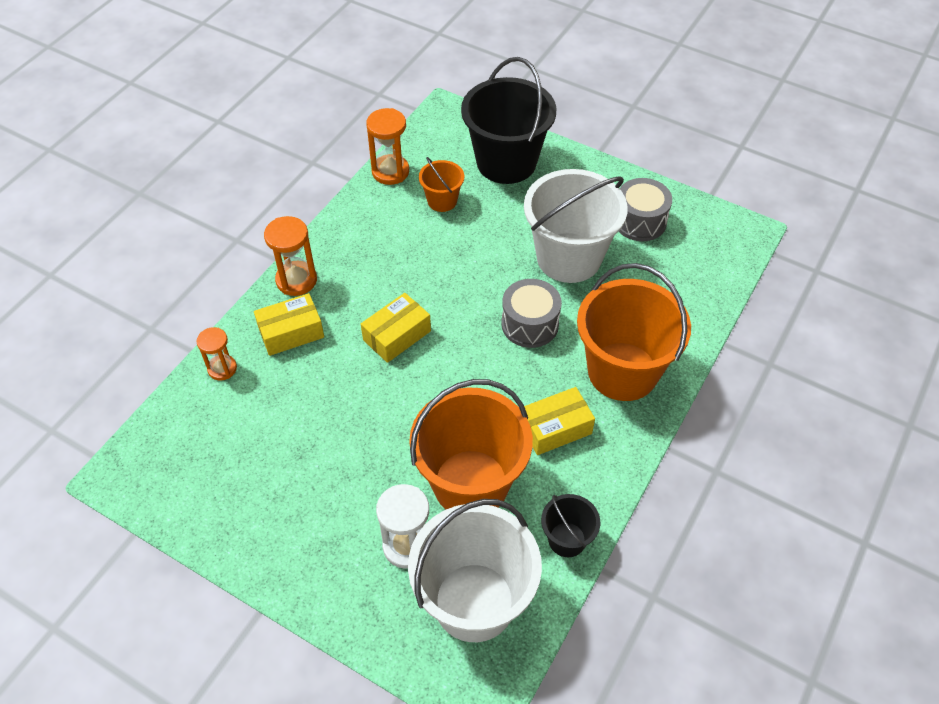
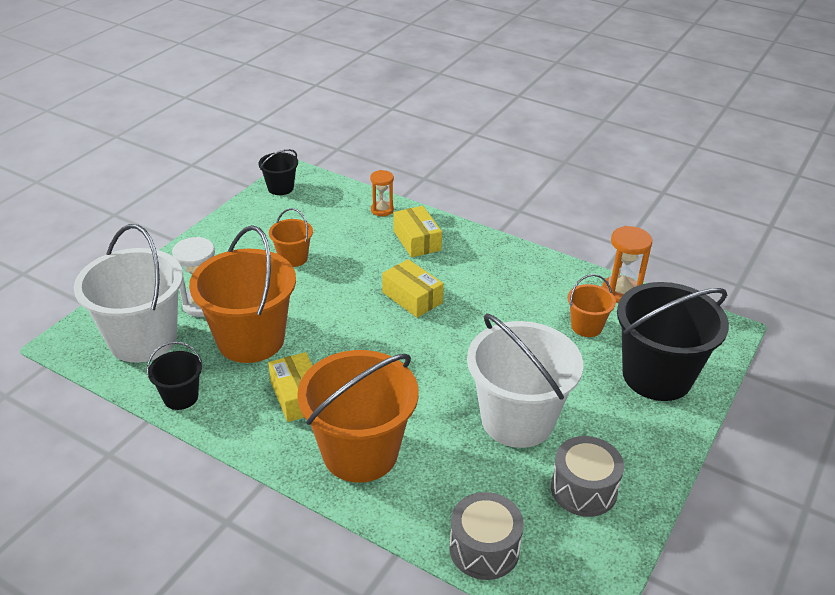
camera: 90 degrees right, 15 degrees down
(150, 489) = (280, 188): none -> black bucket
(296, 280) = (474, 241): orange hourglass -> none
(317, 457) = (293, 258): none -> orange bucket
(530, 324) = (424, 384): grey drum -> grey drum (484, 549)

